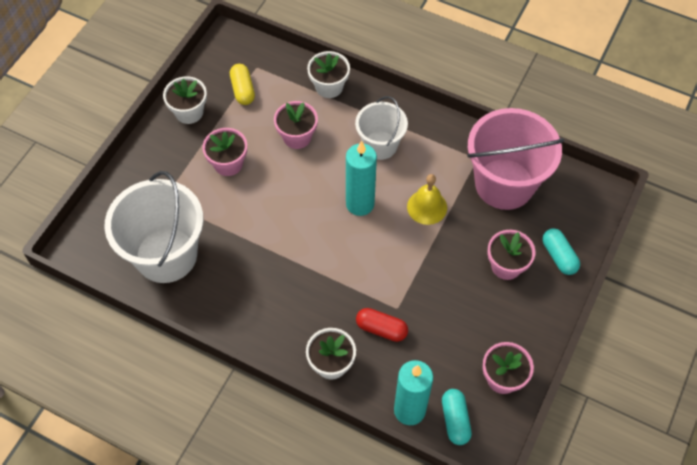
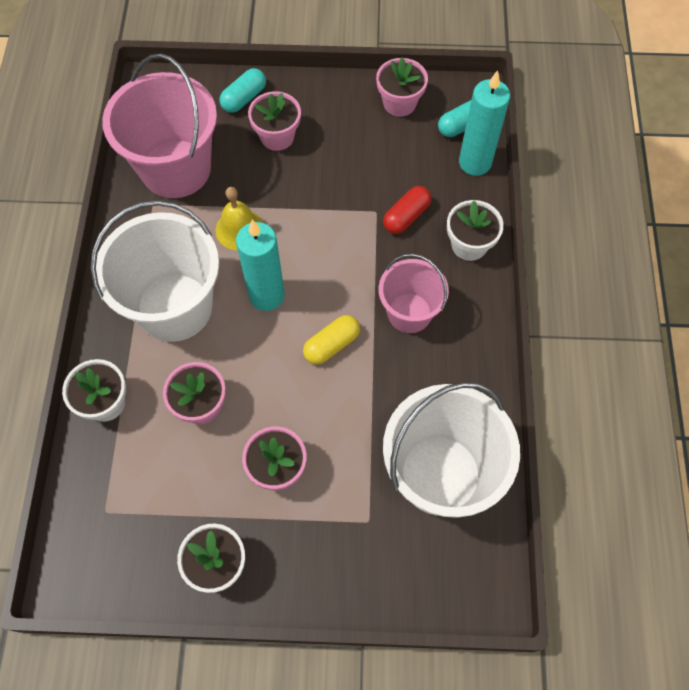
camera: 115 degrees left, 5 degrees up
(243, 90) = (152, 511): yellow capsule -> yellow capsule (331, 345)
(295, 291) = (409, 313): none -> pink bucket
(380, 145) = (174, 307): white bucket -> white bucket, size x1.70
(381, 329) = (406, 216): red capsule -> red capsule turned 45 degrees clockwise

